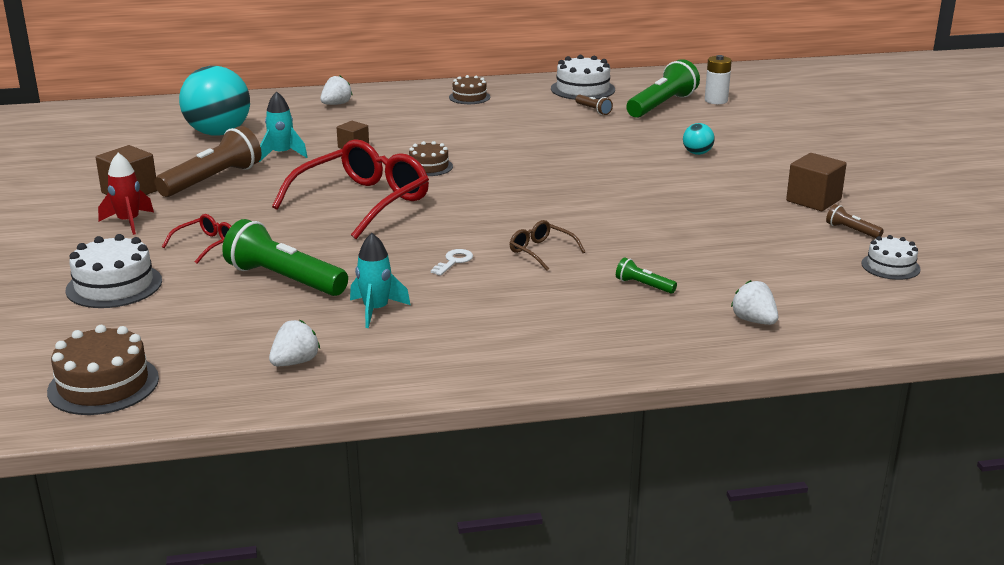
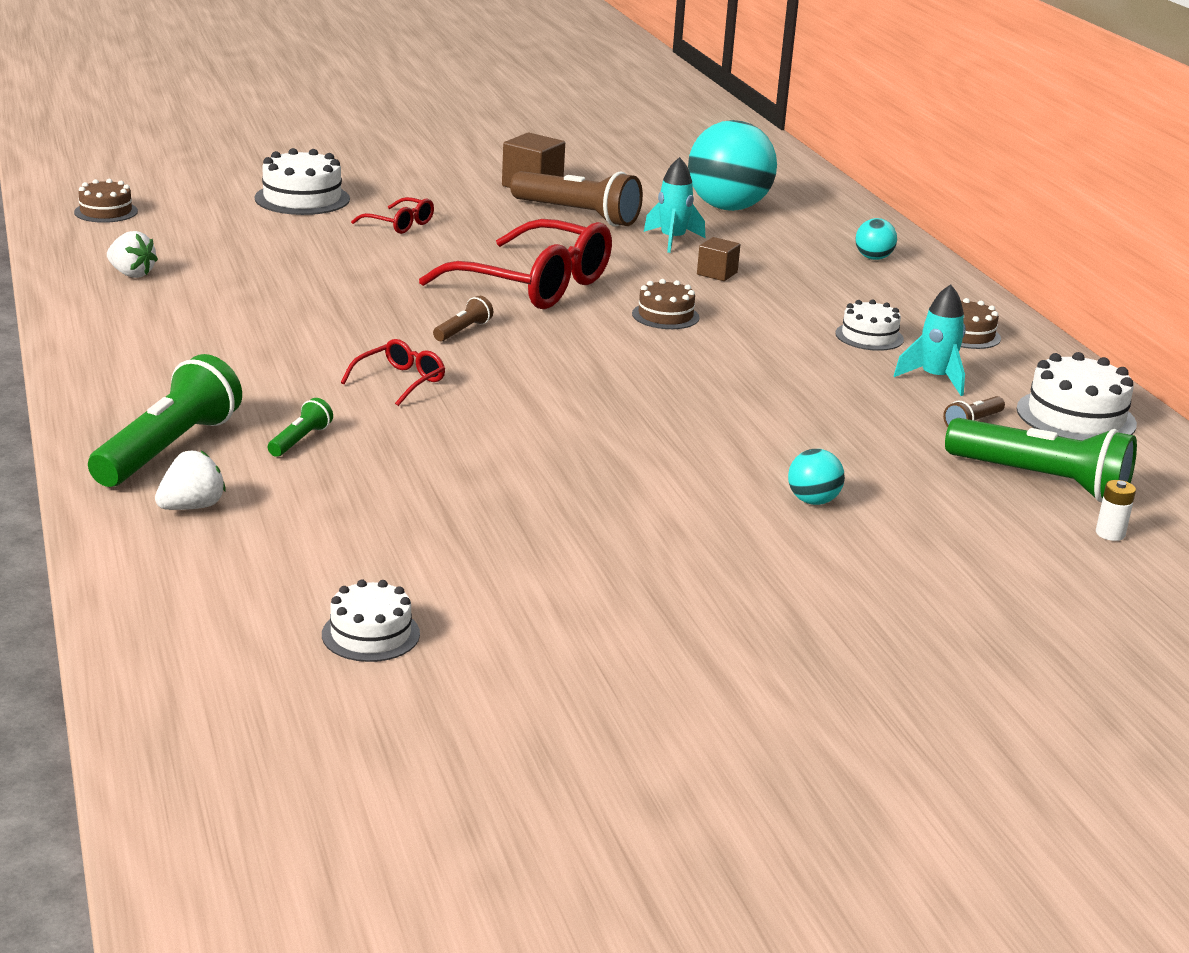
camera: 80 degrees right, 0 degrees up
(103, 385) = (106, 212): brown cake -> brown cake, size x0.63
(129, 222) = (452, 191): red rocket -> none
(284, 279) = (316, 260): green flashlight -> green flashlight (168, 449)
(336, 104) = (873, 258): white strawberry -> turquoise ball
(376, 310) = (240, 302): turquoise rocket -> turquoise rocket (935, 379)
(454, 261) = (367, 335): white key -> none
(470, 119) = (869, 336): none -> white cake
(541, 251) = (400, 381): brown glasses -> red glasses
(716, 100) = (1110, 534): white battery -> white battery, size x0.62
(813, 200) = (635, 591): brown cube -> none
(851, 231) = (510, 614): brown flashlight -> brown flashlight (463, 331)

